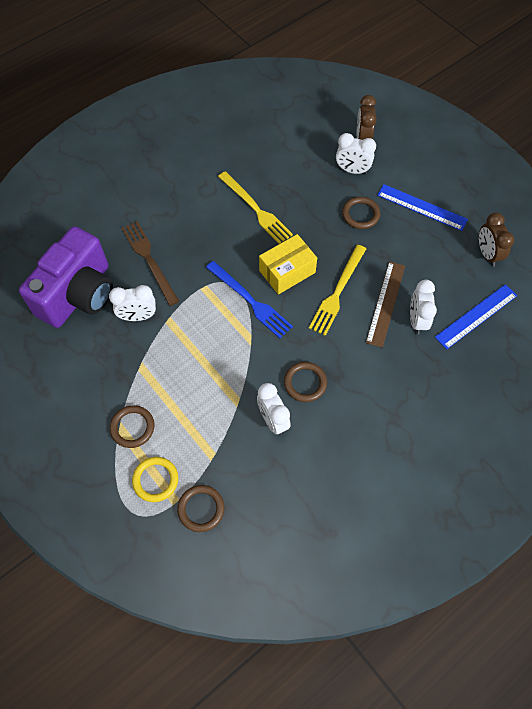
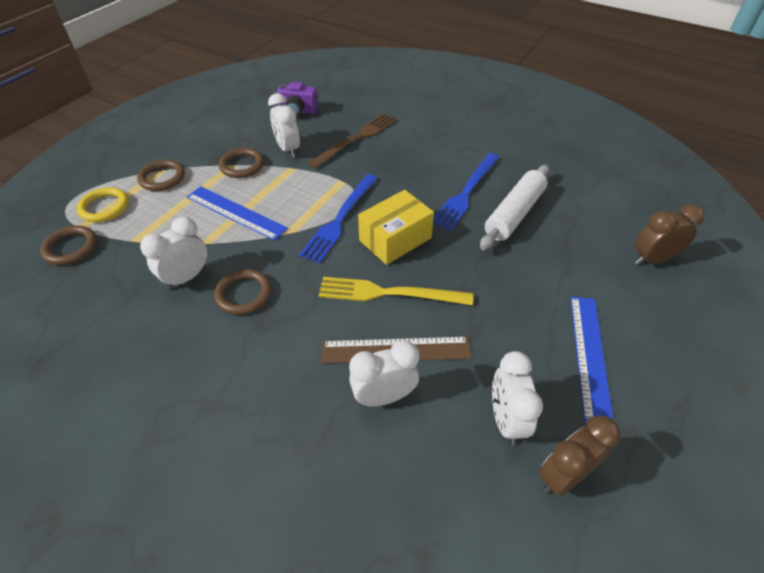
camera: 70 degrees right, 15 degrees down
(79, 294) = (298, 111): purple camera -> purple camera, size x0.44
(256, 209) = (466, 193): yellow fork -> blue fork
(287, 271) = (395, 239): yellow box -> yellow box turned 75 degrees counterclockwise
(291, 190) = (514, 214): none -> white rolling pin
(352, 170) = (590, 261): white clock -> white clock (506, 419)
(360, 214) = (525, 287): brown ring -> brown ring (242, 165)
(476, 316) = (428, 485): blue ruler -> blue ruler (235, 213)

